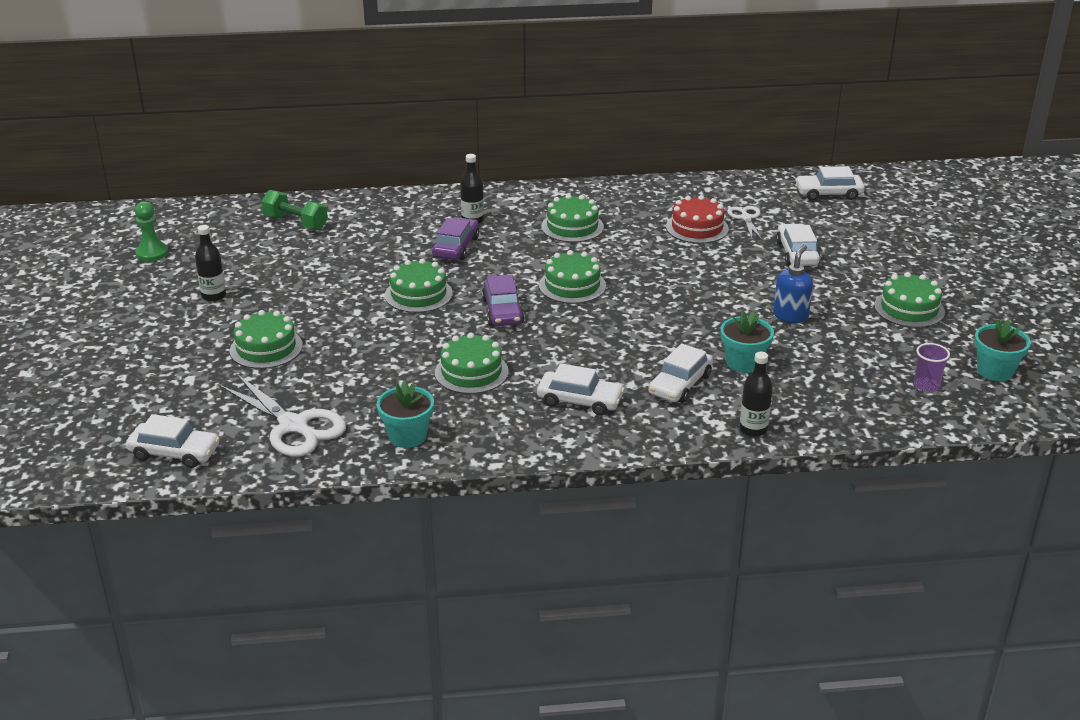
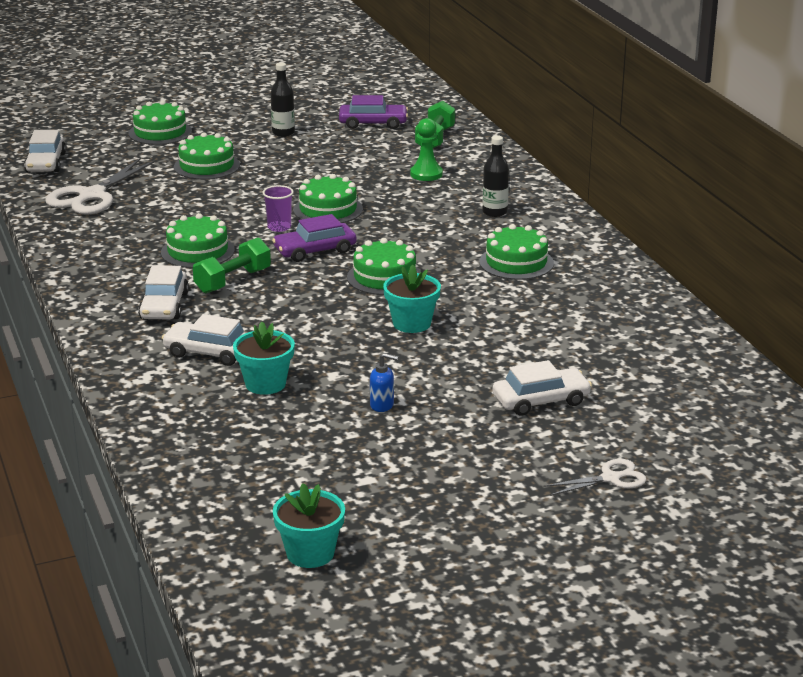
camera: 75 degrees right, 5 degrees down
(152, 253) = (343, 99): green pawn -> green pawn (426, 174)
(407, 436) = (87, 240): turquoise flower pot -> turquoise flower pot (411, 323)
(456, 247) = (432, 212): purple car -> purple car (373, 123)
(545, 359) = (232, 281): none -> green dumbbell
(697, 228) = (564, 332): red cake -> none
(746, 218) = (614, 360): white scissors -> white scissors (611, 478)
(753, 429) = (136, 398): black bottle -> none
(790, 315) = (382, 405): blue soap dispenser -> blue soap dispenser, size x0.65
(828, 193) = (732, 414): white car -> none
(909, 309) = (440, 486): green cake -> green cake (160, 132)
(926, 386) = (257, 502): purple cup -> purple cup (279, 227)

